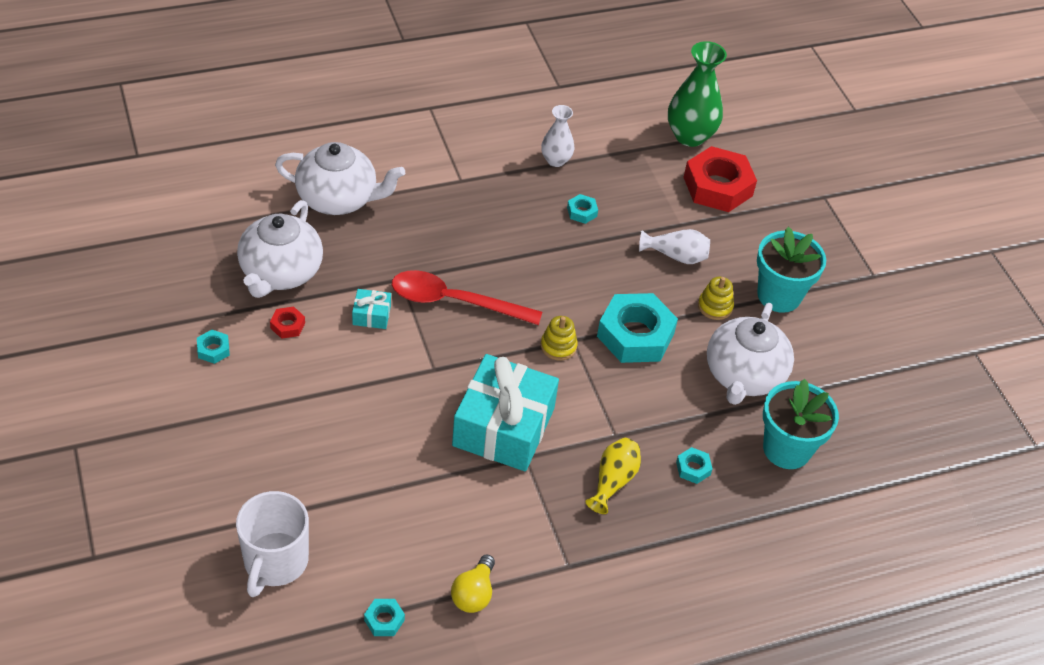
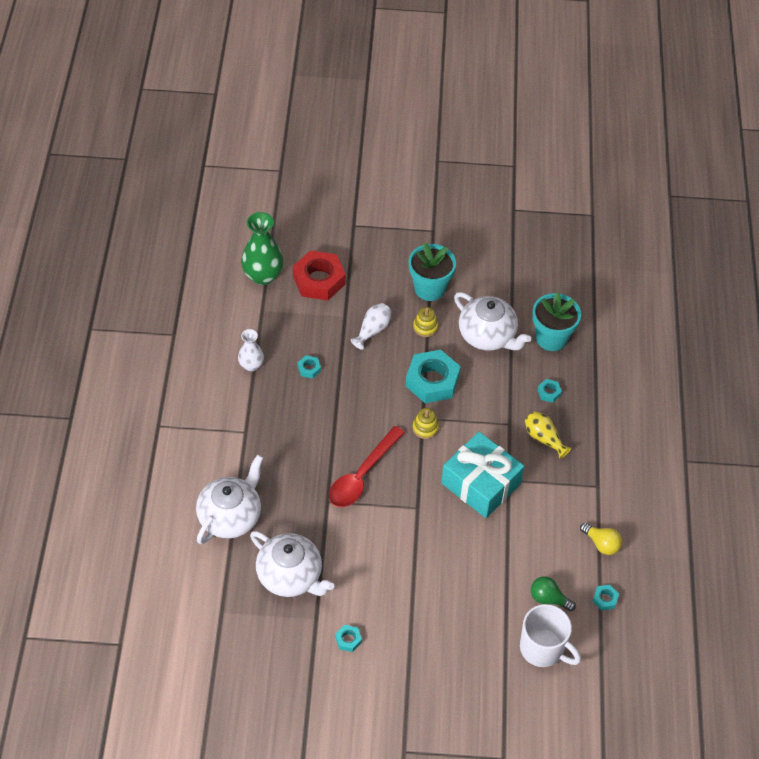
camera: 65 degrees left, 5 degrees up
(287, 325) = (344, 586): red nut -> none
(357, 549) = (548, 598): none -> green light bulb
(371, 315) = (354, 530): turquoise gift -> none

